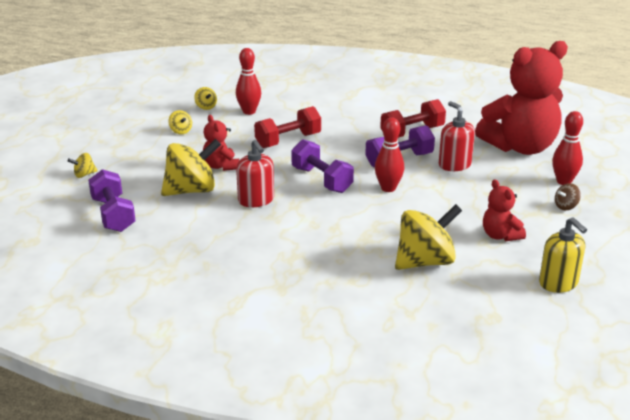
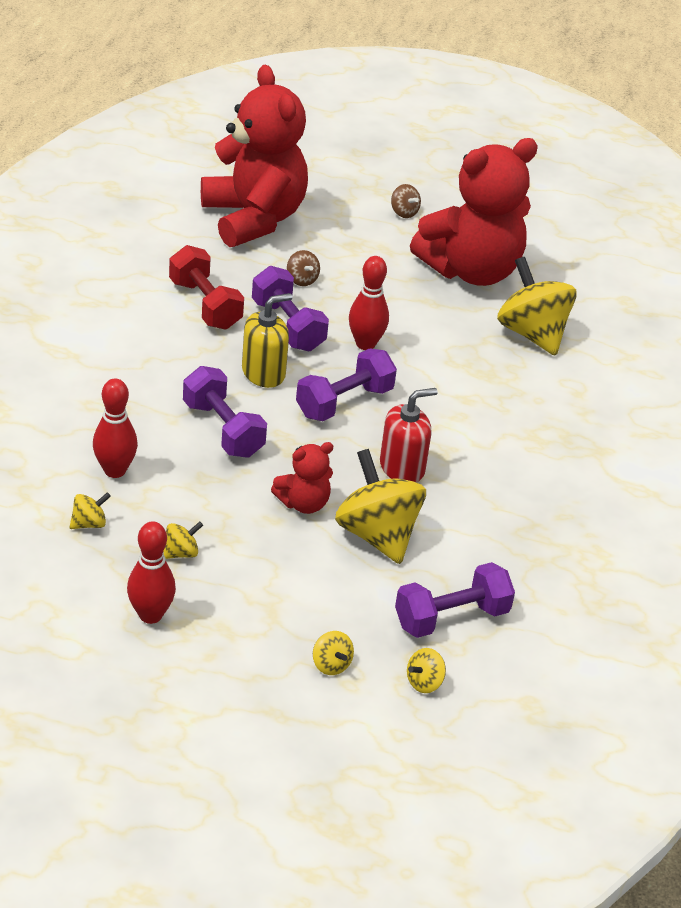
camera: 95 degrees left, 10 degrees up
(61, 204) = (424, 682): none -> yellow spinning top
(288, 140) = (223, 429): red dumbbell -> purple dumbbell
(454, 165) = (302, 280): red soap dispenser -> brown spinning top
(500, 235) = (471, 270): red teddy bear -> red teddy bear, size x2.19
(558, 283) = (559, 247): yellow soap dispenser -> yellow soap dispenser (263, 373)
(564, 181) = (345, 202): red bowling pin -> red bowling pin (150, 615)

